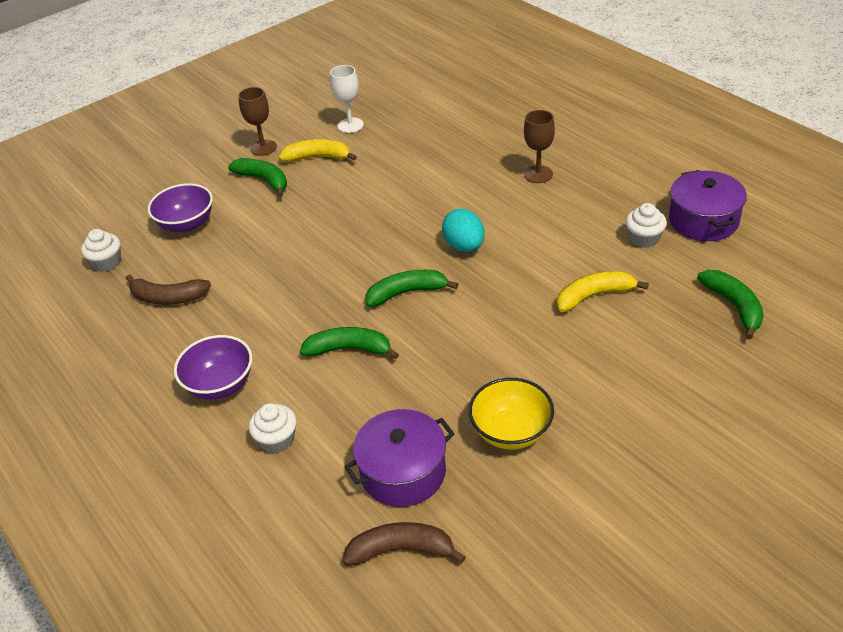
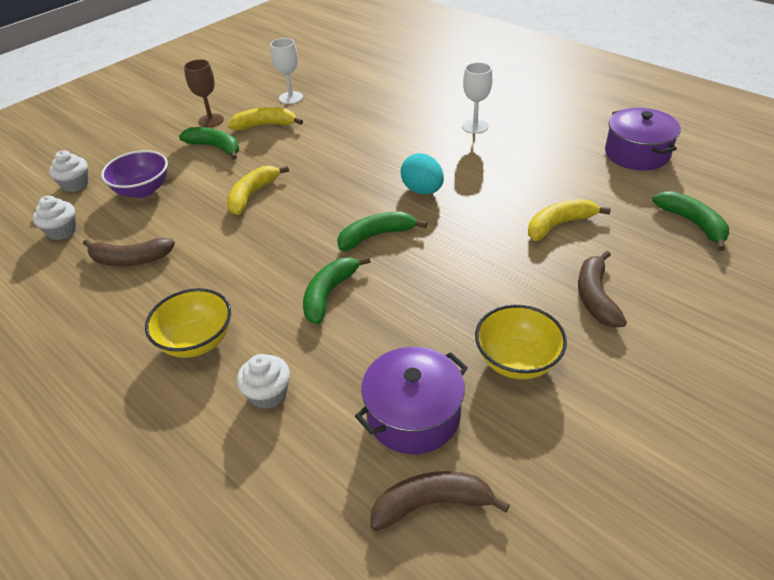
camera: 10 degrees left, 0 degrees up
(220, 385) = (197, 341): purple bowl -> yellow bowl
(293, 238) = (252, 195): none -> yellow banana
(349, 349) = (329, 294): green banana -> green banana turned 60 degrees counterclockwise
(538, 174) = (475, 126): brown goblet -> white goblet
(606, 376) = (595, 297): none -> brown banana
(644, 238) = (588, 172): white cupcake -> white cupcake (75, 184)

